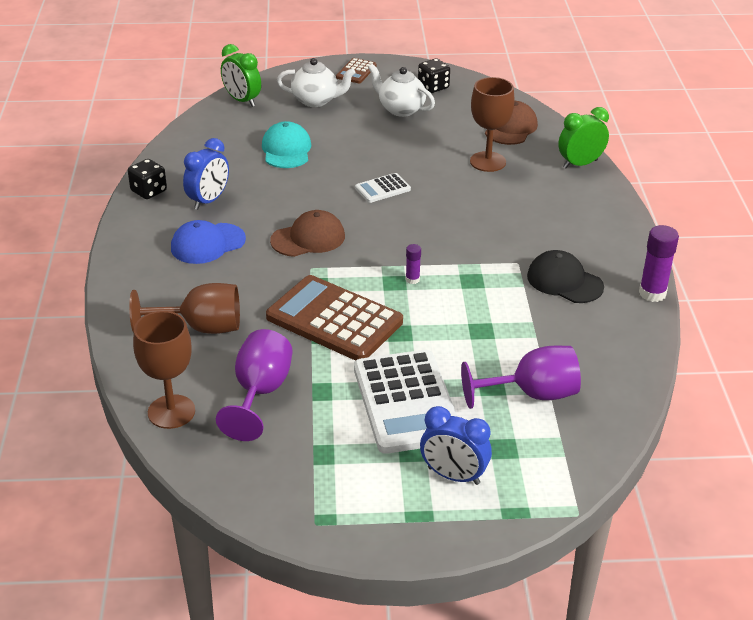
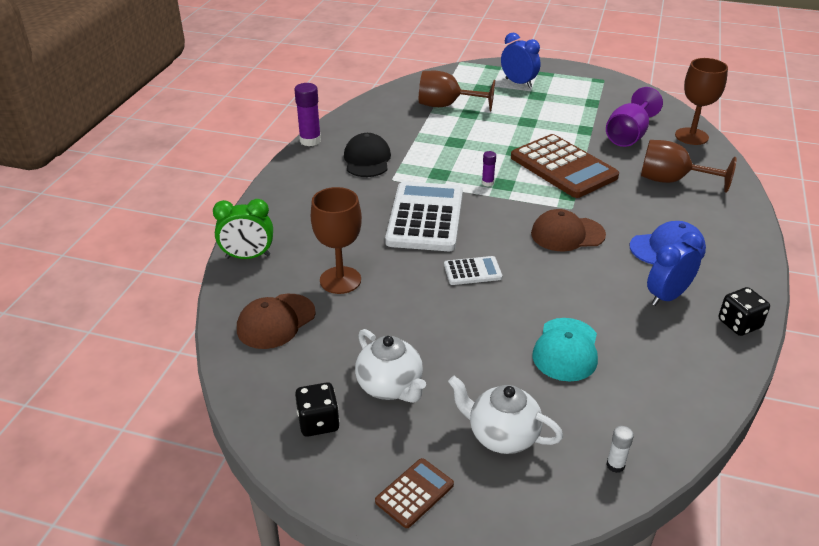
camera: 160 degrees left, 0 degrees up
(242, 100) = (615, 465): green clock -> white glue stick
(406, 402) = (530, 115): white calculator -> white calculator (425, 217)
(532, 394) = (446, 106): purple goblet -> brown goblet
(564, 281) = (367, 159): black cap -> black cap turned 150 degrees counterclockwise

